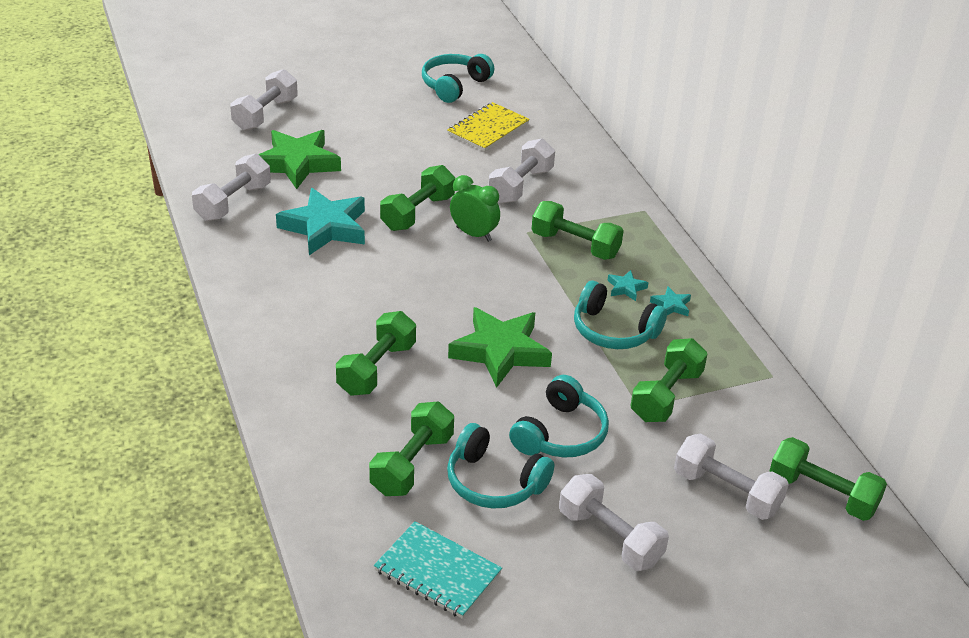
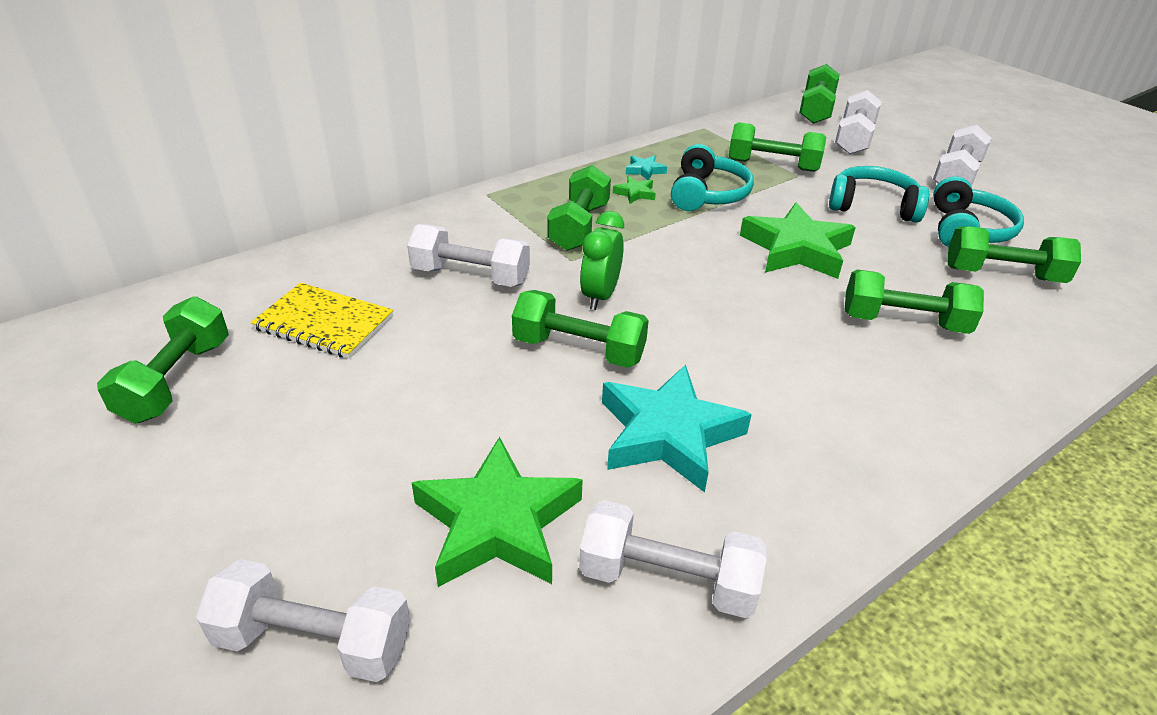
camera: 105 degrees left, 0 degrees up
(437, 572) = (1093, 242): turquoise notebook -> none
(454, 85) = (176, 380): turquoise headphones -> green dumbbell
(626, 288) = (635, 193): turquoise star -> green star

